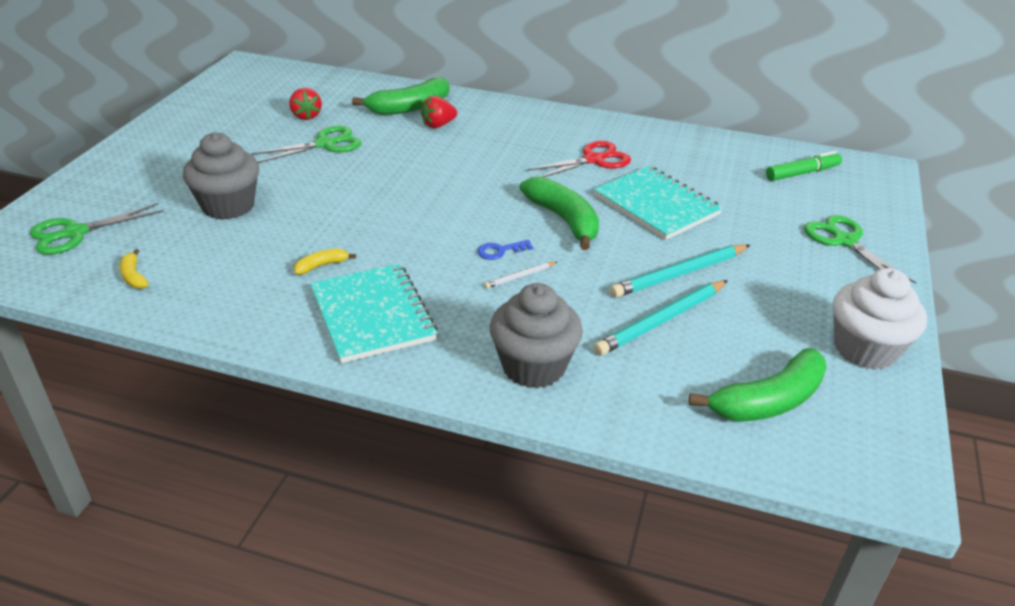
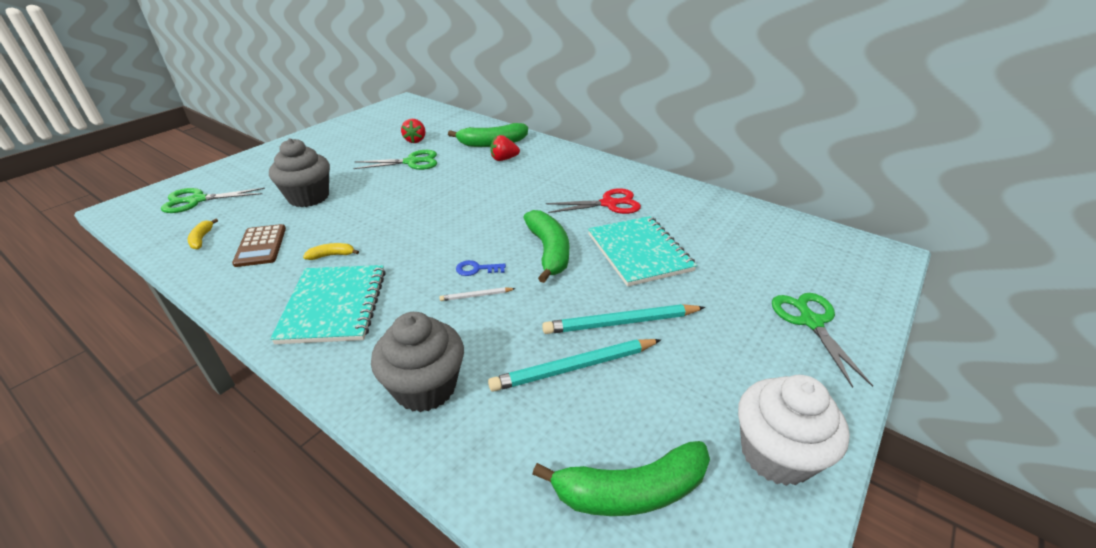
camera: 20 degrees right, 0 degrees up
(222, 271) = (261, 246): none -> brown calculator
(802, 173) = (799, 245): green marker -> none

